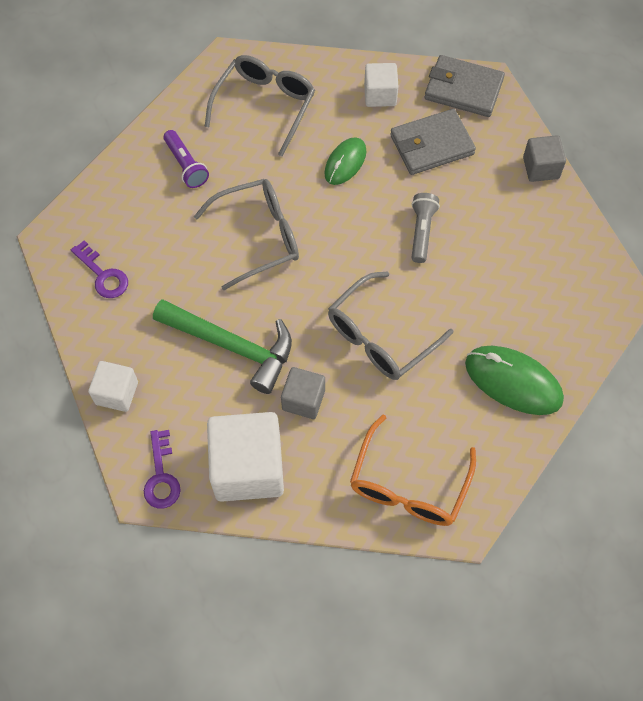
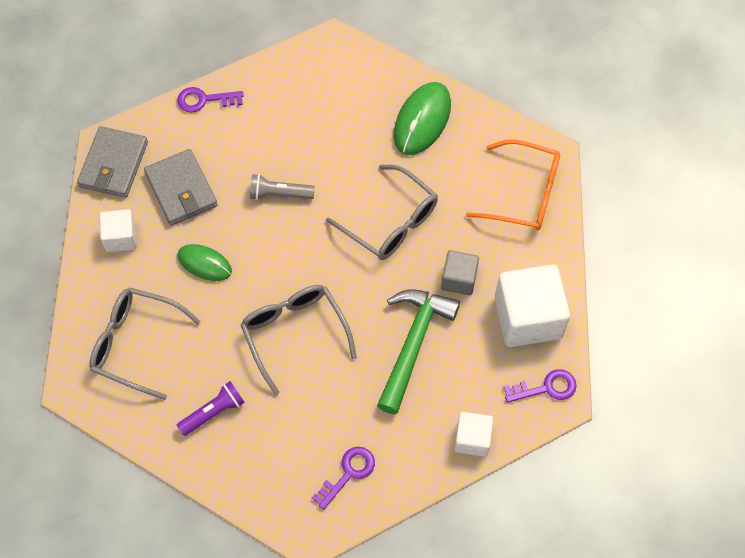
camera: 95 degrees left, 0 degrees up
(541, 168) = (204, 100): grey cube -> purple key

